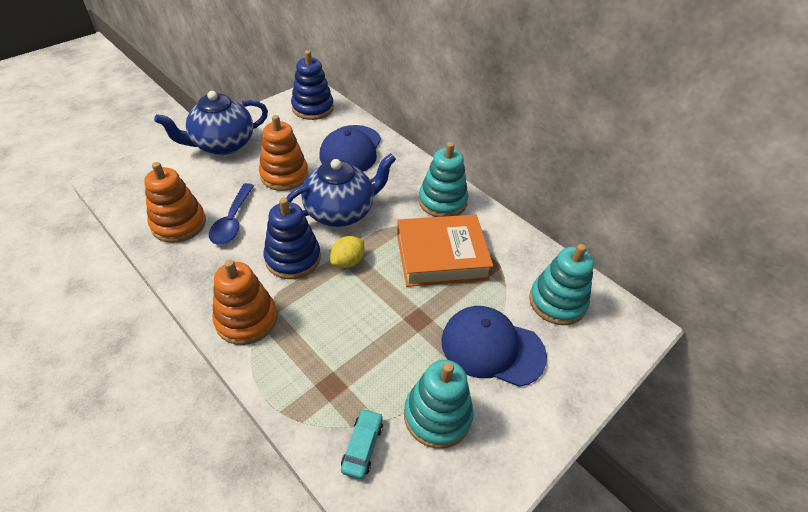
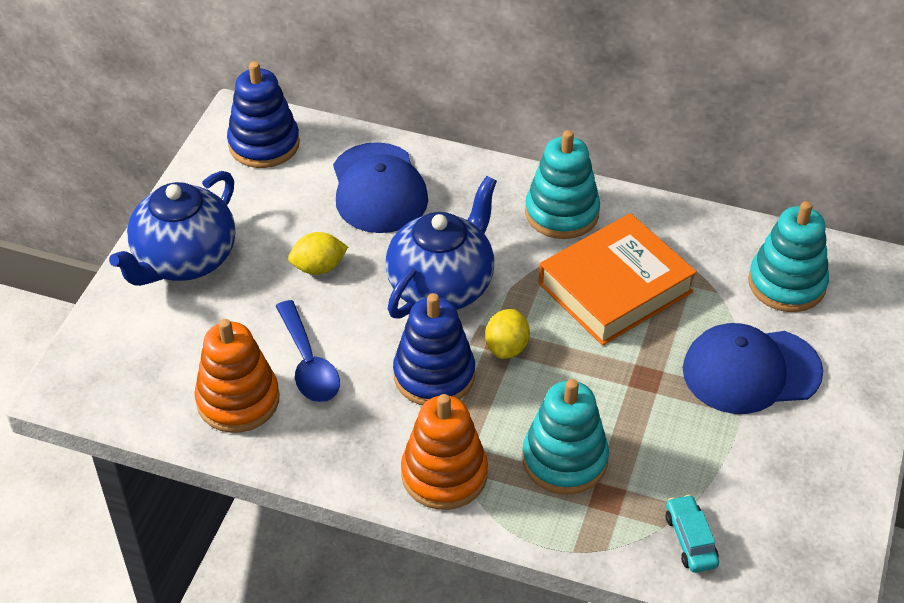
camera: 25 degrees left, 0 degrees up
(284, 175) = (319, 267): orange stacking toy -> yellow lemon
(437, 415) = (744, 471): turquoise stacking toy -> turquoise stacking toy (564, 459)

